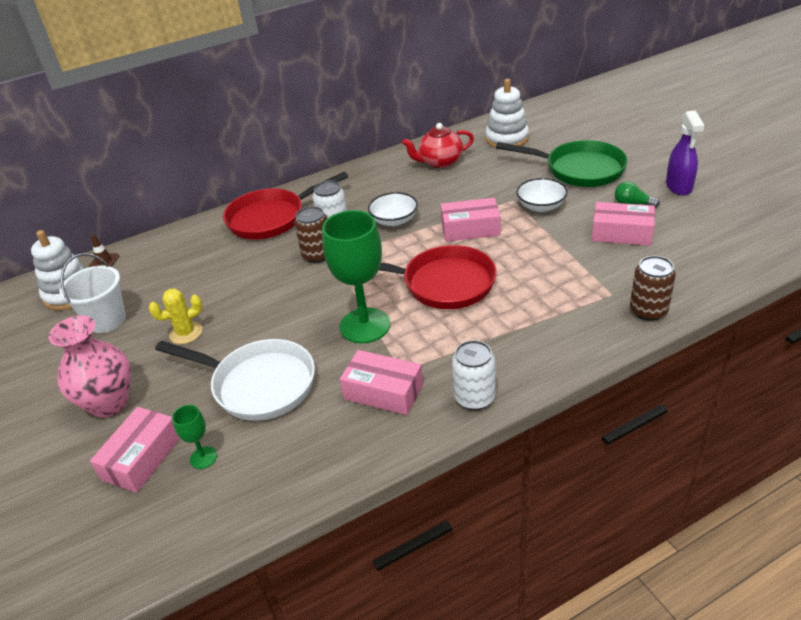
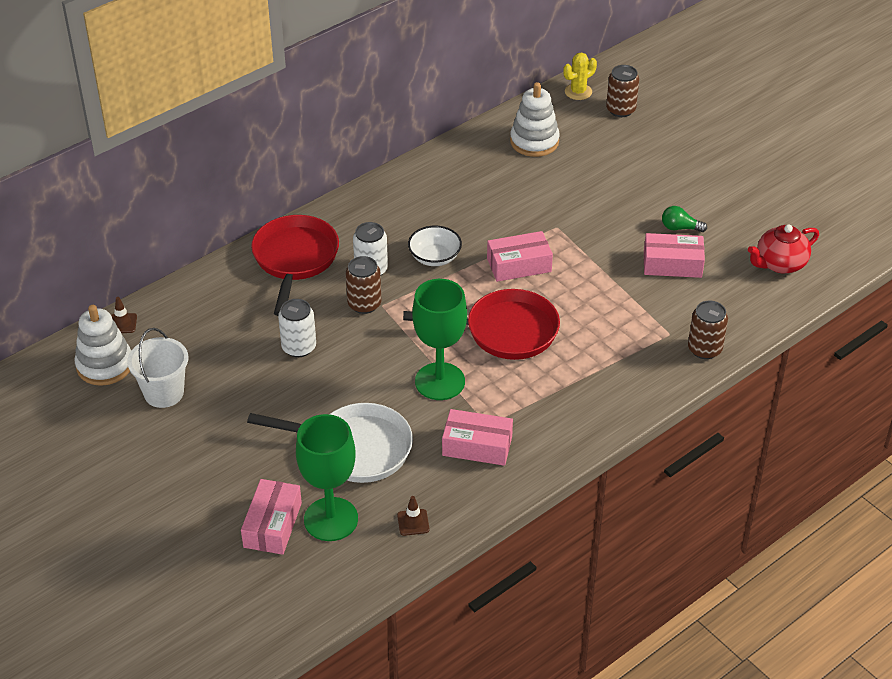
camera: 15 degrees left, 5 degrees up
(109, 403) = (213, 478): pink vase -> none
(186, 333) = (258, 401): yellow cactus -> yellow cactus (578, 92)
(203, 457) = (331, 519): green goblet -> green goblet, size x2.20
(271, 218) = (295, 259): red pan -> red pan turned 135 degrees clockwise
(288, 470) = (413, 522): none -> brown traffic cone
(440, 162) = (465, 176): red teapot -> red teapot (779, 264)
(474, 398) = (561, 445): white can -> white can (299, 347)
(541, 206) = (587, 233): white bowl -> none
(579, 169) = (620, 184): green pan -> none
(588, 118) = (620, 110): none -> brown can
(679, 186) = (724, 204): purple spray bottle -> none

